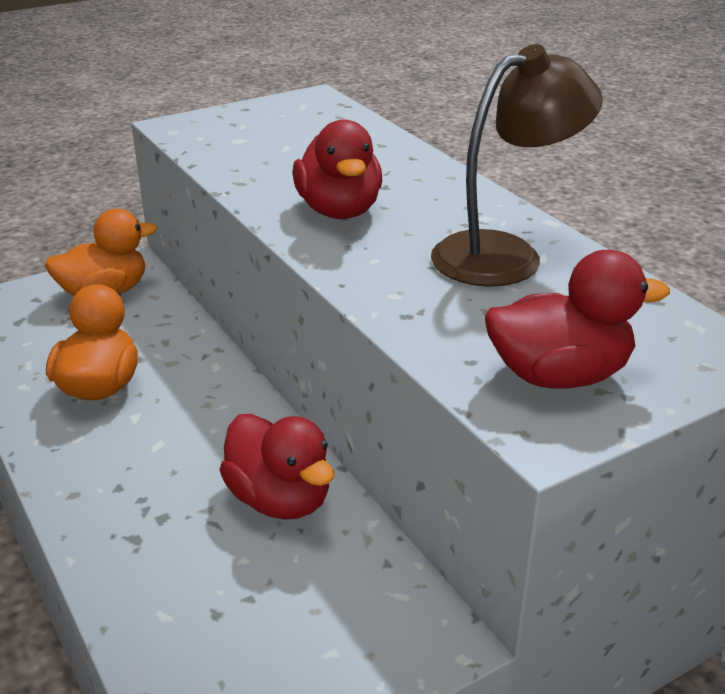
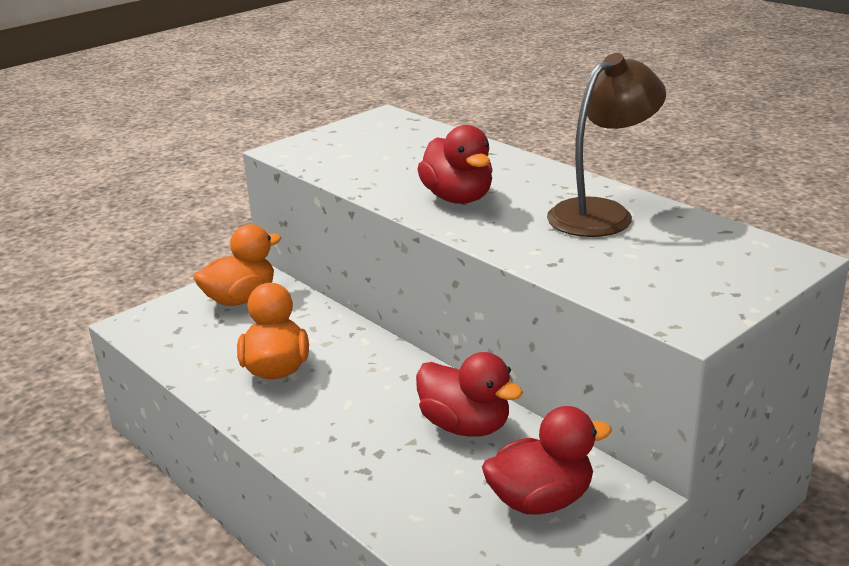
camera: 10 degrees left, 5 degrees down
(559, 376) = (682, 287): red duck -> red duck (541, 500)

